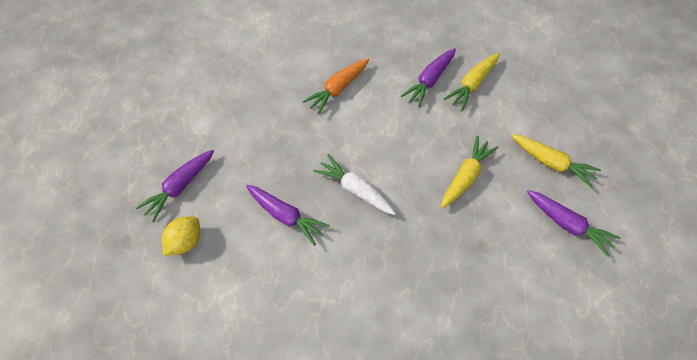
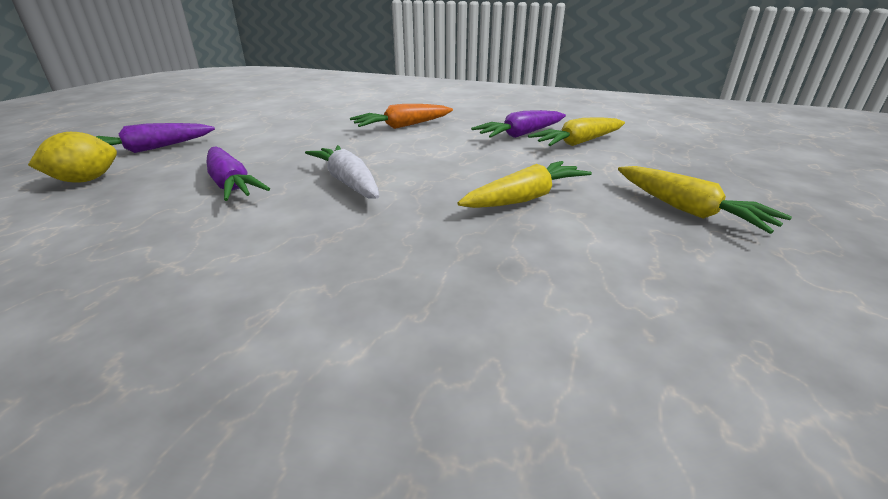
camera: 20 degrees right, 30 degrees down
(567, 224) = (712, 277): purple carrot -> none

